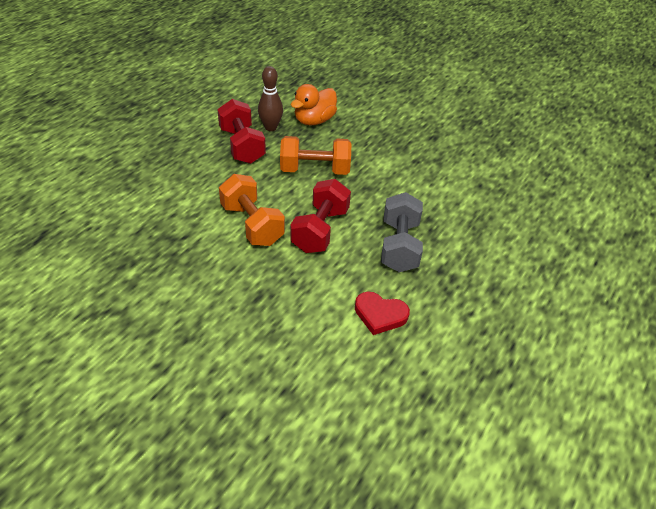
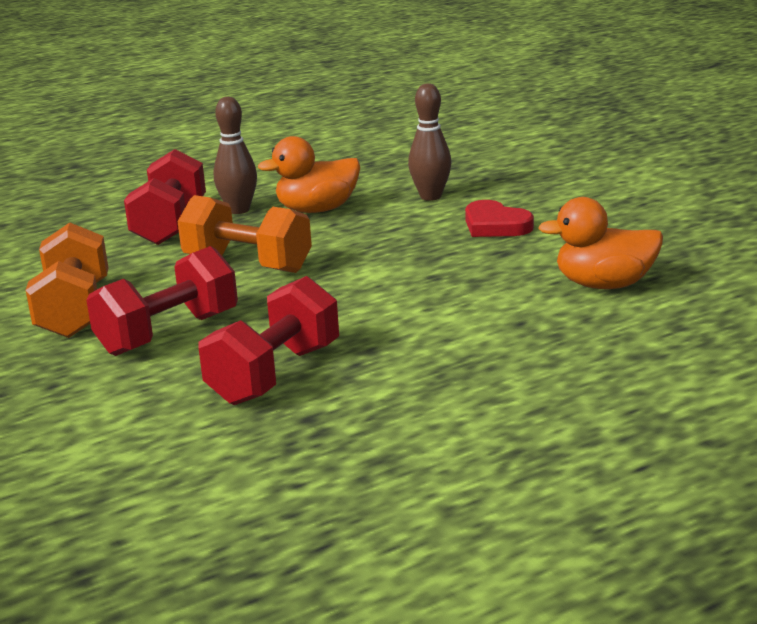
camera: 30 degrees right, 20 degrees down
(364, 101) = (430, 196): none -> brown bowling pin
(380, 315) = (136, 451): red heart -> red heart (495, 225)
(399, 246) = (274, 374): grey dumbbell -> red dumbbell
(496, 152) = (604, 285): none -> orange duck

